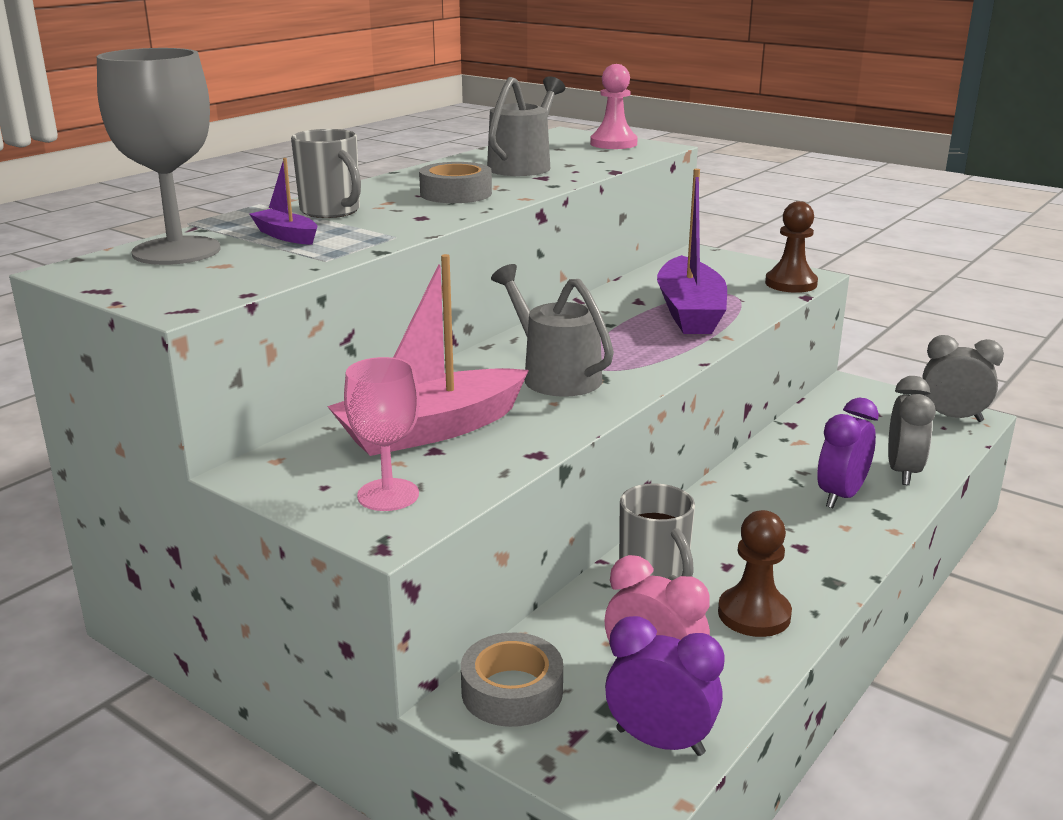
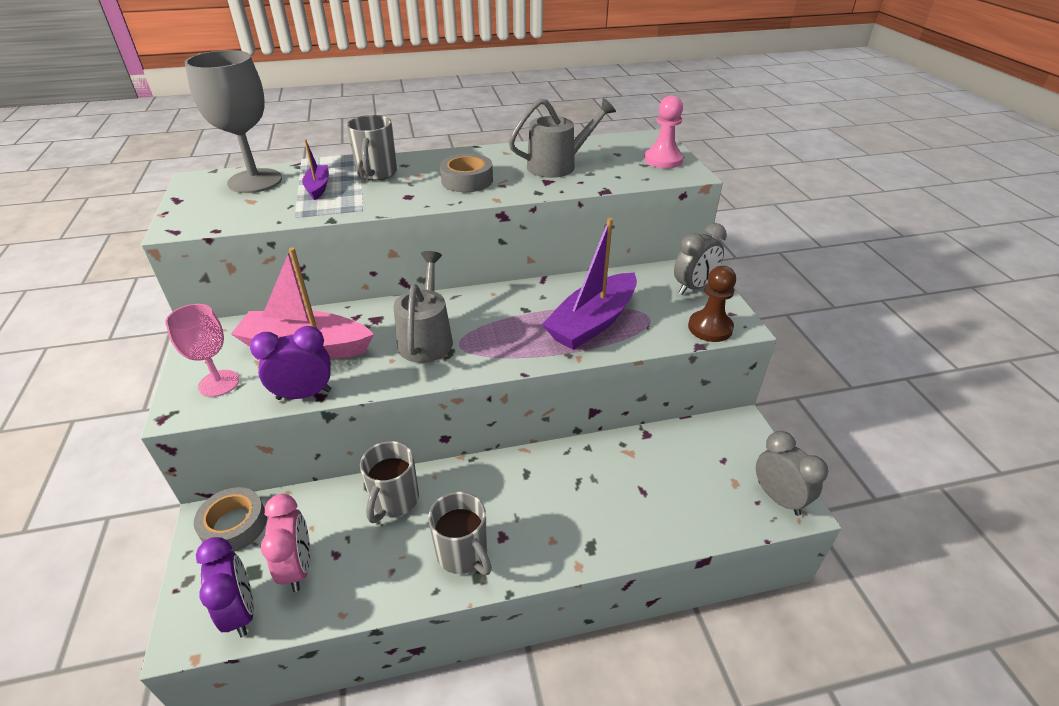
camera: 40 degrees right, 15 degrees up
(754, 614) = (402, 566): brown pawn -> none
(791, 576) = (463, 554): none -> grey mug
(841, 496) = (587, 514): purple clock -> purple clock (304, 394)
(903, 472) = (661, 522): grey clock -> grey clock (693, 287)

